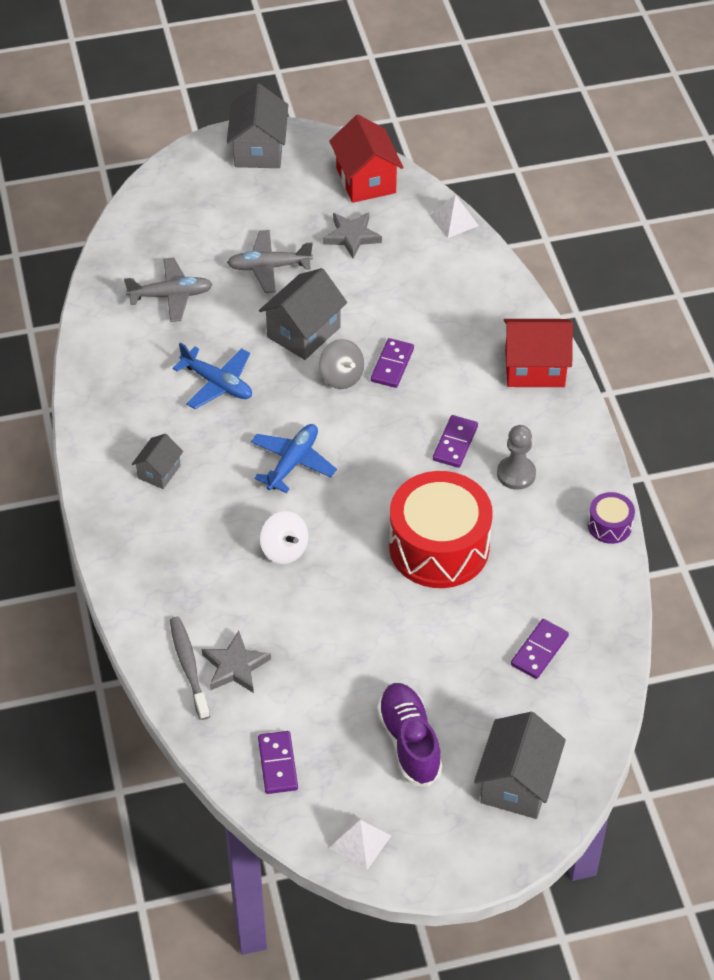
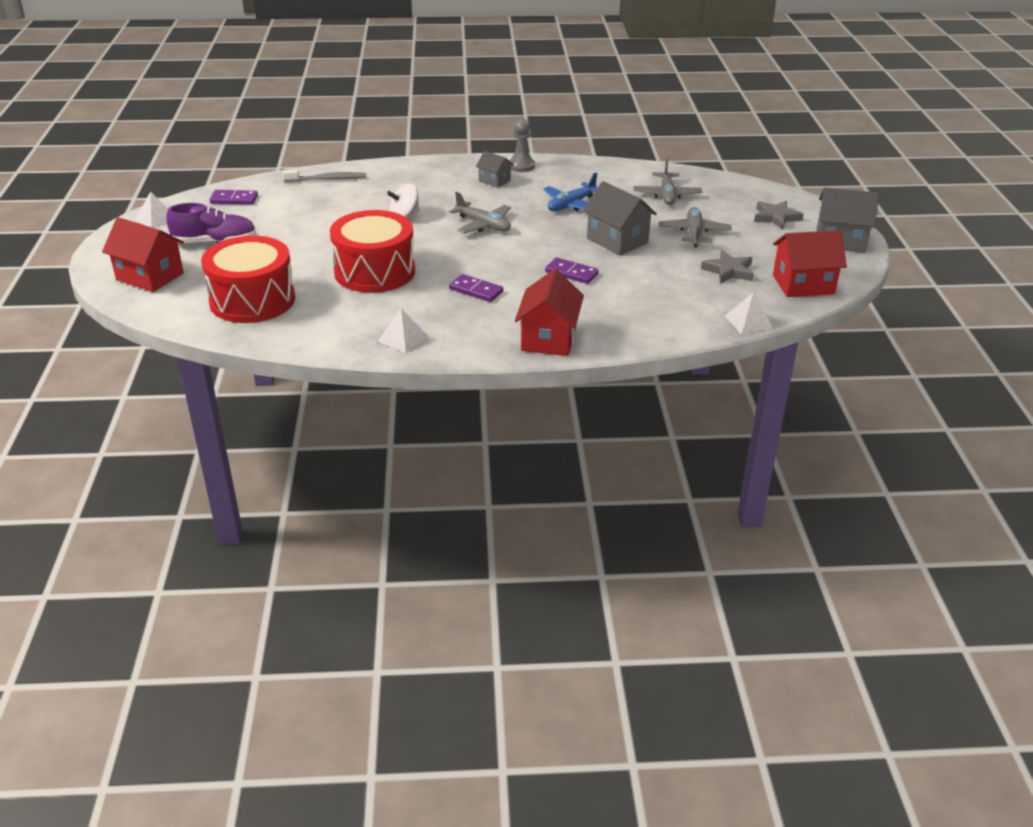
camera: 100 degrees right, 15 degrees down
(235, 666) = (317, 193): grey star -> grey star (776, 217)
(293, 462) = (483, 225): blue plane -> grey plane
(341, 377) = (564, 251): grey spinning top -> none
(516, 474) = (431, 313): grey pawn -> grey pawn (521, 166)
(517, 783) = (150, 276): grey house -> red house
(539, 651) = (252, 300): purple domino -> red drum
(574, 488) = (403, 338): none -> white pyramid
(609, 525) = (354, 350): purple drum -> none

